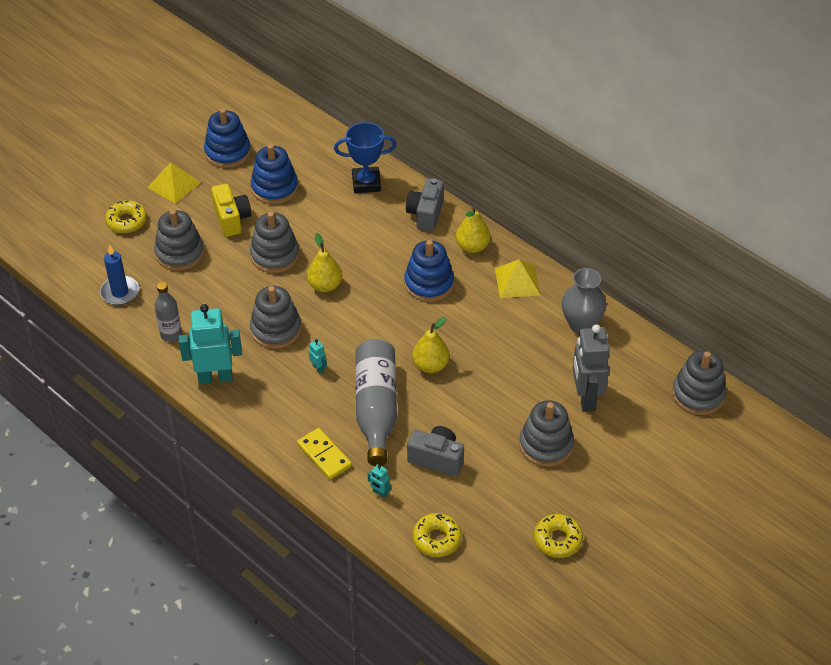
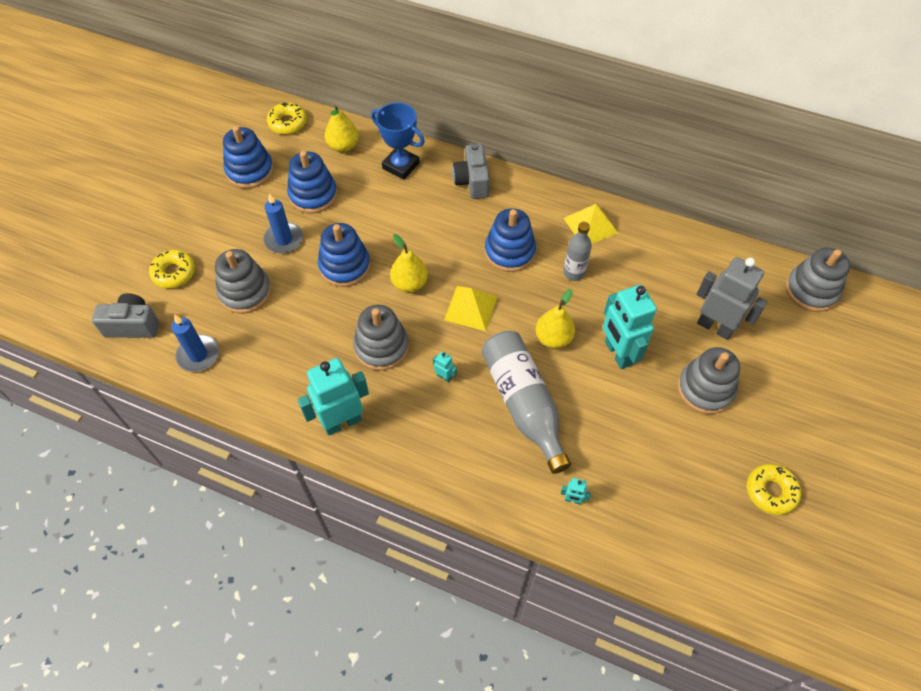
camera: 20 degrees left, 10 degrees up
(171, 334) = (274, 387): grey bottle -> grey bottle (574, 273)
(174, 184) = (208, 219): yellow pyramid -> yellow pyramid (471, 308)
(232, 219) = (284, 240): yellow camera -> blue candle
(275, 255) = (345, 266): grey stacking toy -> blue stacking toy
(324, 455) = (496, 475): yellow domino -> none
(366, 183) = (401, 166): blue trophy -> blue trophy turned 60 degrees clockwise
(436, 539) = (655, 534): yellow donut -> yellow donut (287, 123)
(437, 459) = (610, 440): grey camera -> grey camera (133, 325)
(472, 247) = (532, 202): yellow pear -> yellow pear (343, 146)
(482, 394) = (617, 353): none -> turquoise robot
(581, 324) = (670, 251): grey vase -> none
(585, 398) = (715, 327): grey robot -> grey robot turned 150 degrees clockwise

